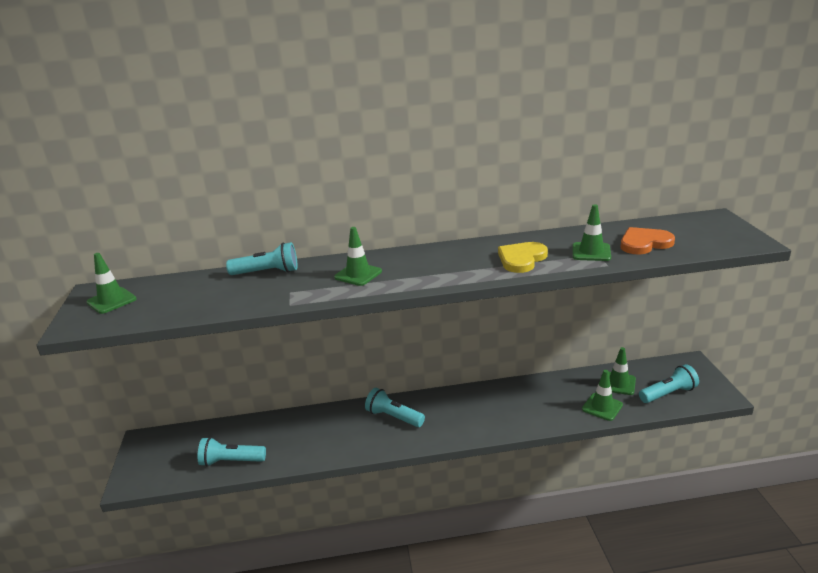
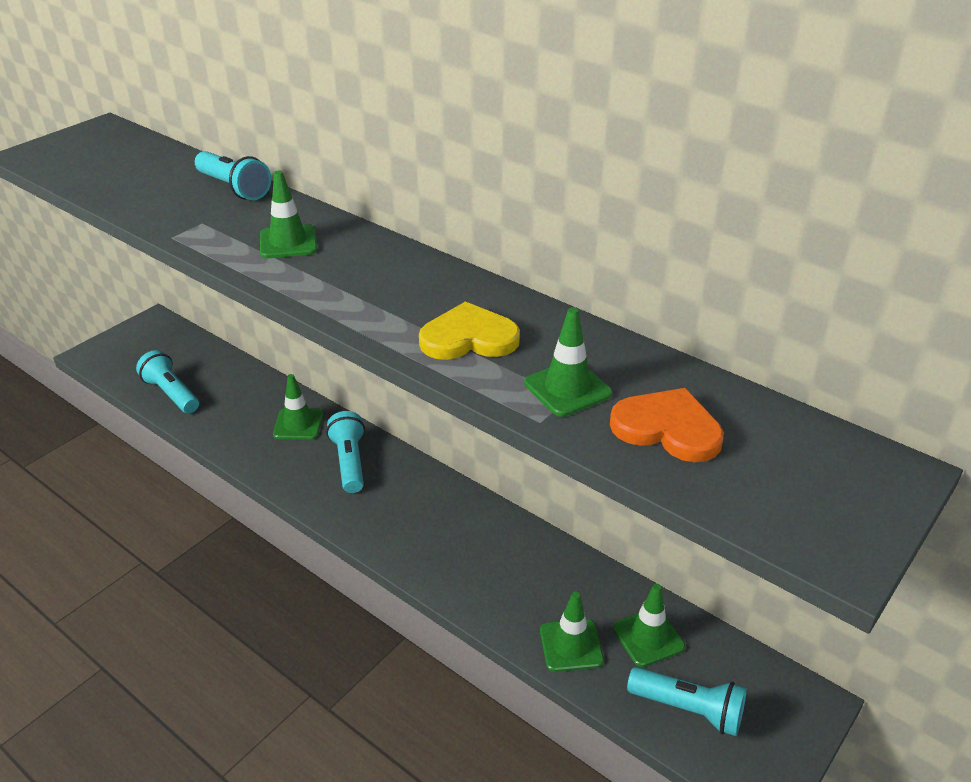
camera: 45 degrees right, 10 degrees up
(111, 301) = (91, 144): green traffic cone -> green traffic cone (298, 424)

